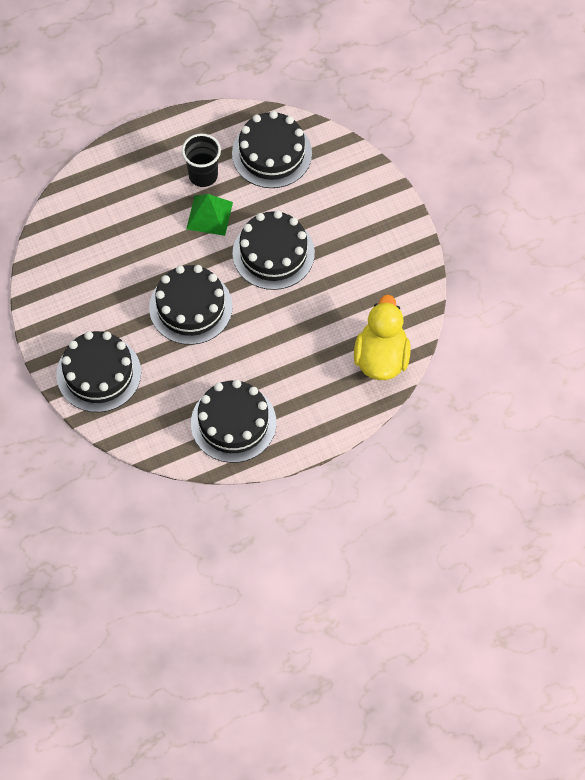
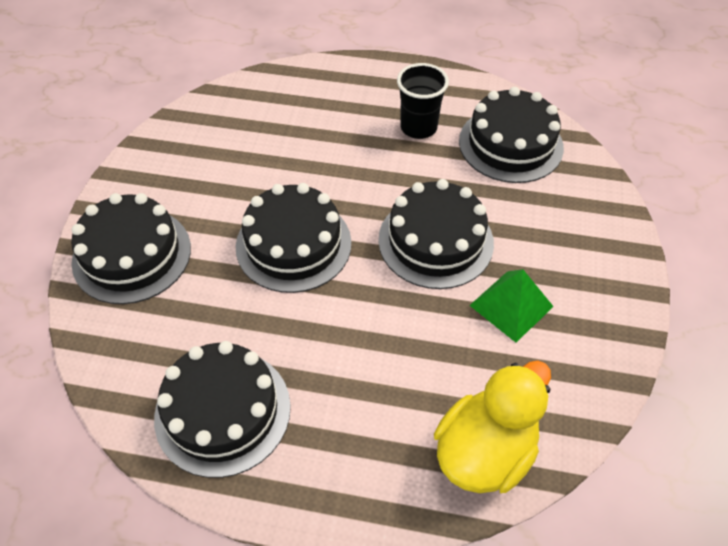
camera: 35 degrees right, 10 degrees down
(209, 215) = (394, 166): green pyramid -> green pyramid (511, 305)

